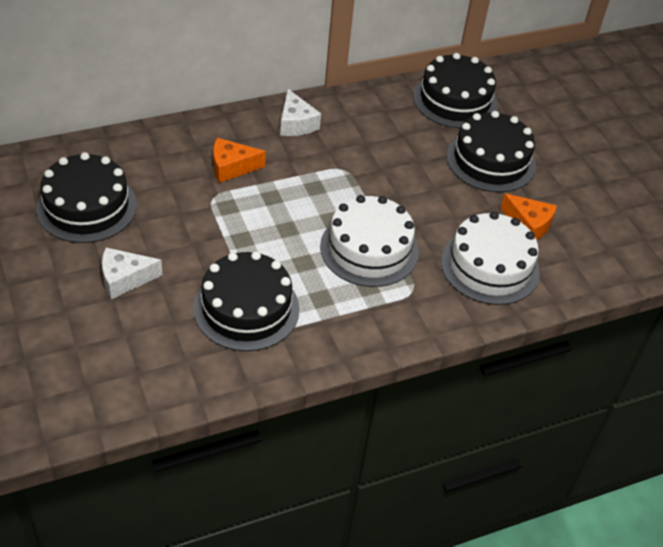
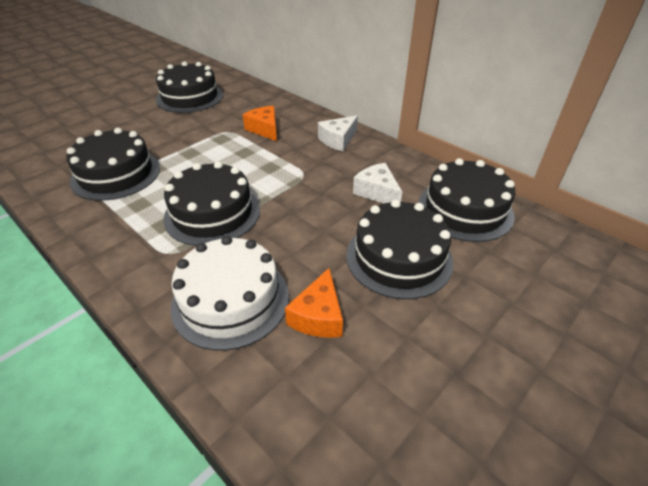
camera: 70 degrees right, 5 degrees down
(125, 279) = (130, 125): white cheese -> white cheese (377, 192)
(369, 249) = (212, 213): white cake -> black cake

